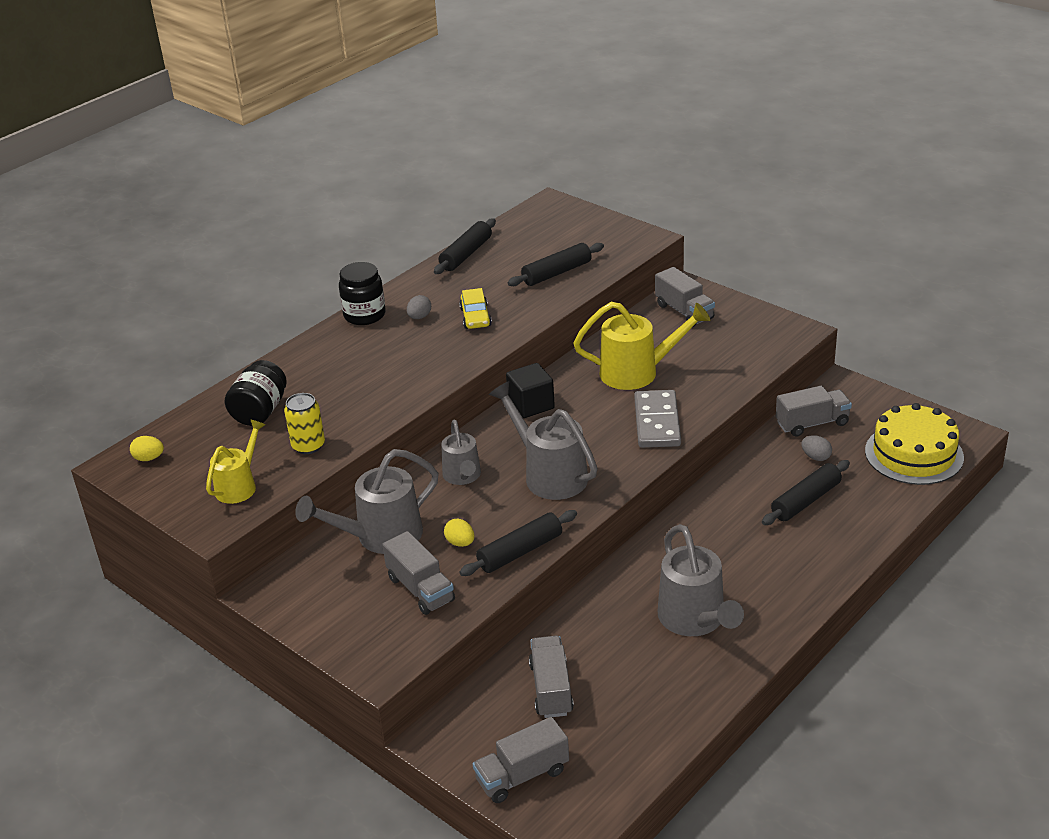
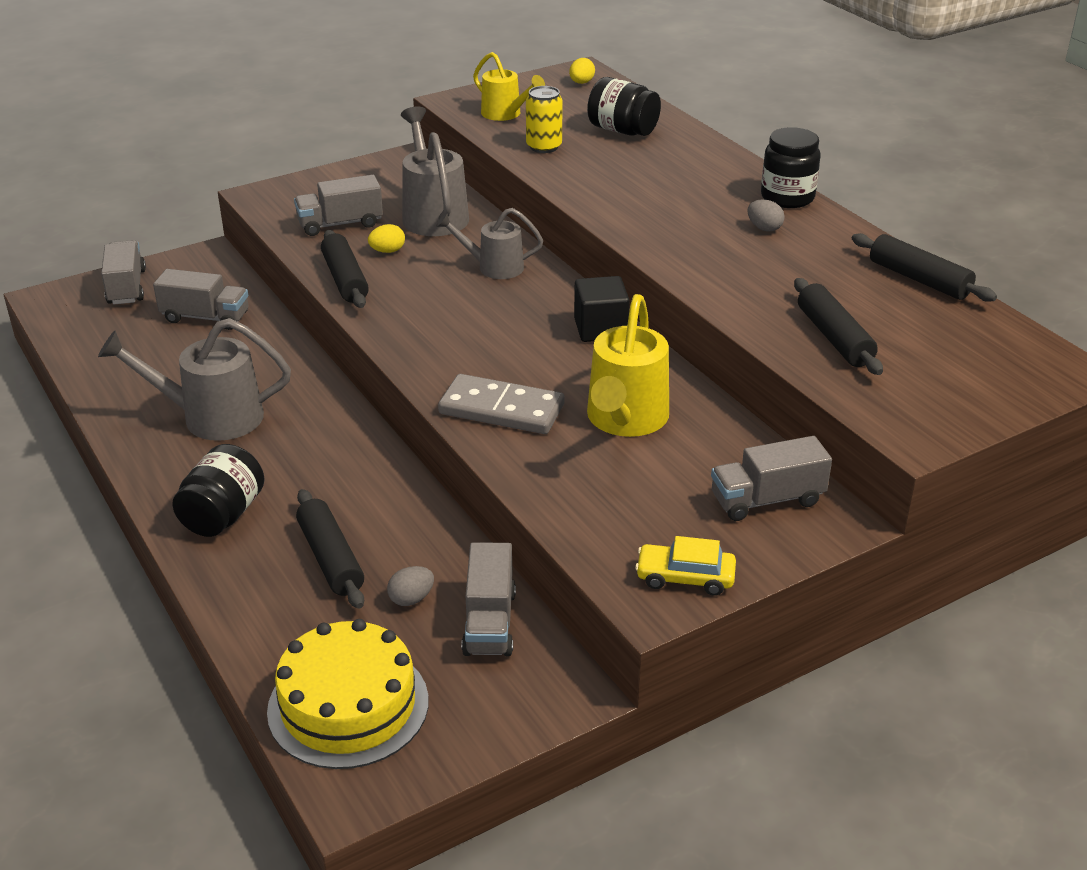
camera: 105 degrees right, 0 degrees up
(475, 317) = (743, 262): yellow car -> yellow car (685, 577)
(549, 474) = (457, 317): grey watering can -> none
(800, 565) = (223, 515): none -> black jar

